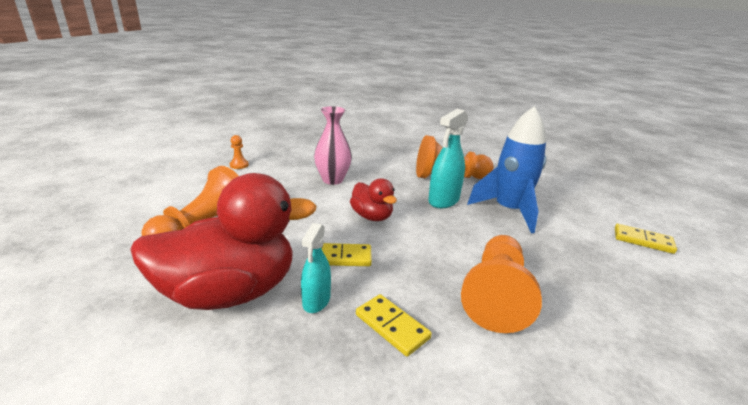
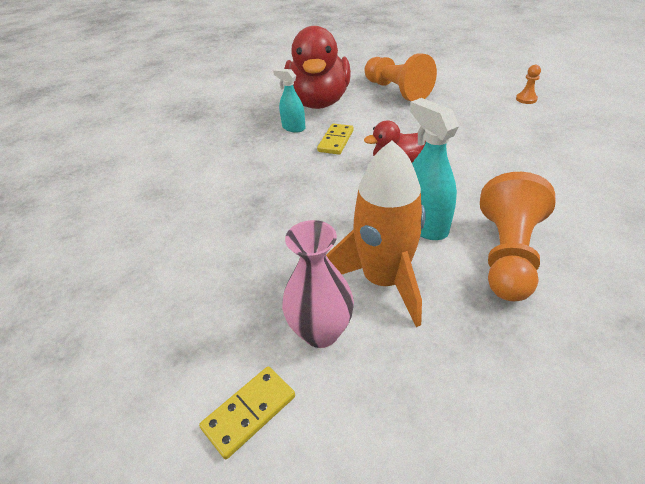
camera: 115 degrees right, 15 degrees up
(332, 180) = (489, 150): pink vase -> pink vase (321, 332)
(392, 326) = (253, 151): yellow domino -> none
(496, 295) = (248, 205): orange pawn -> none
(508, 211) = (384, 280): blue rocket -> orange rocket

